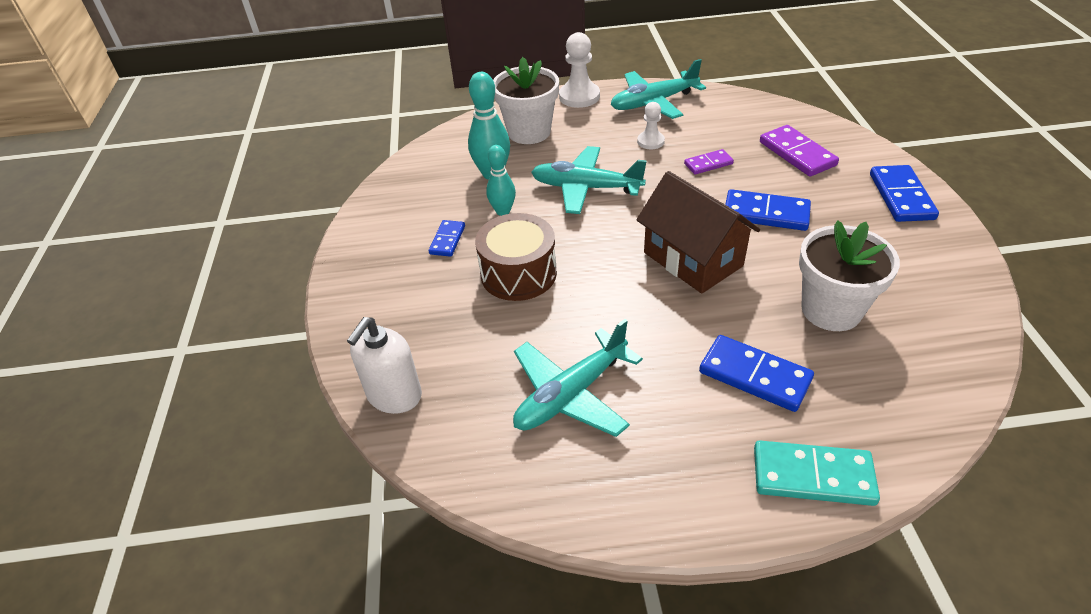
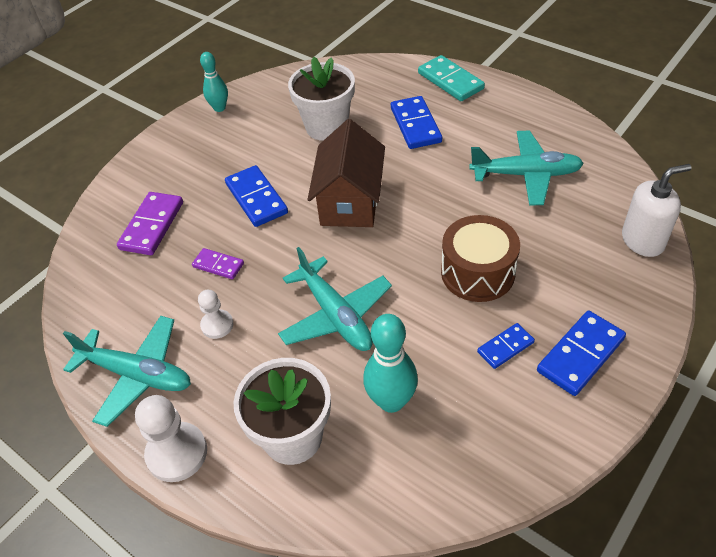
camera: 135 degrees left, 5 degrees up
(503, 211) = (429, 344): turquoise bowling pin -> turquoise bowling pin (219, 108)
(901, 196) = (167, 153): blue domino -> blue domino (580, 355)

